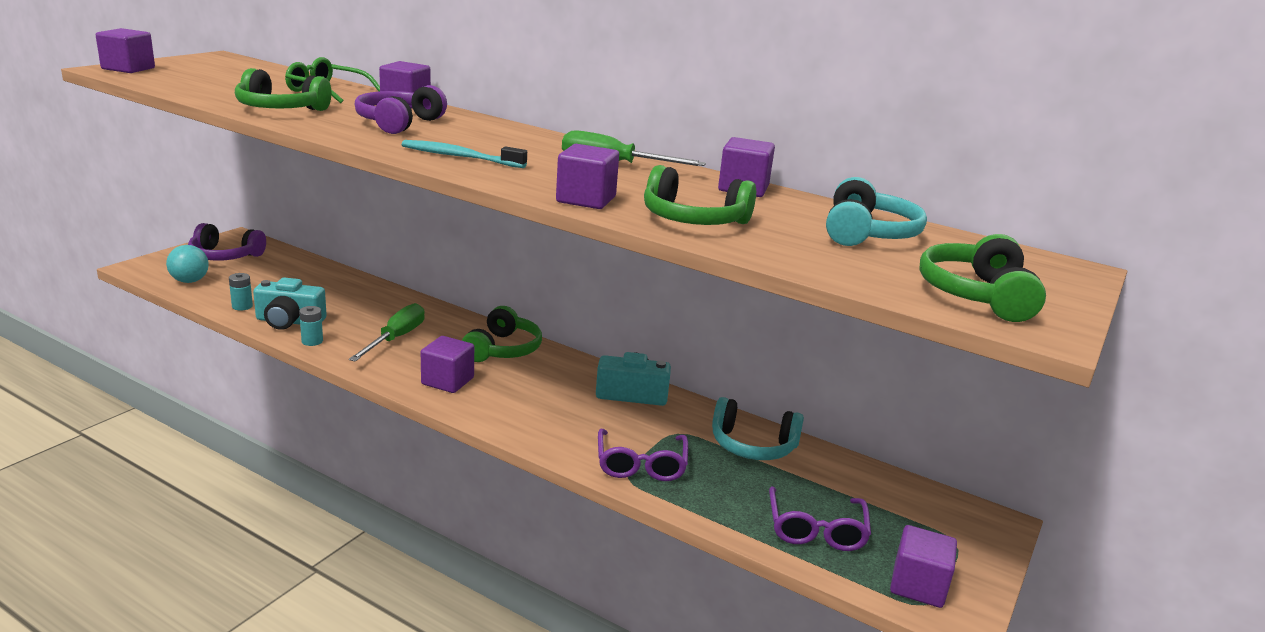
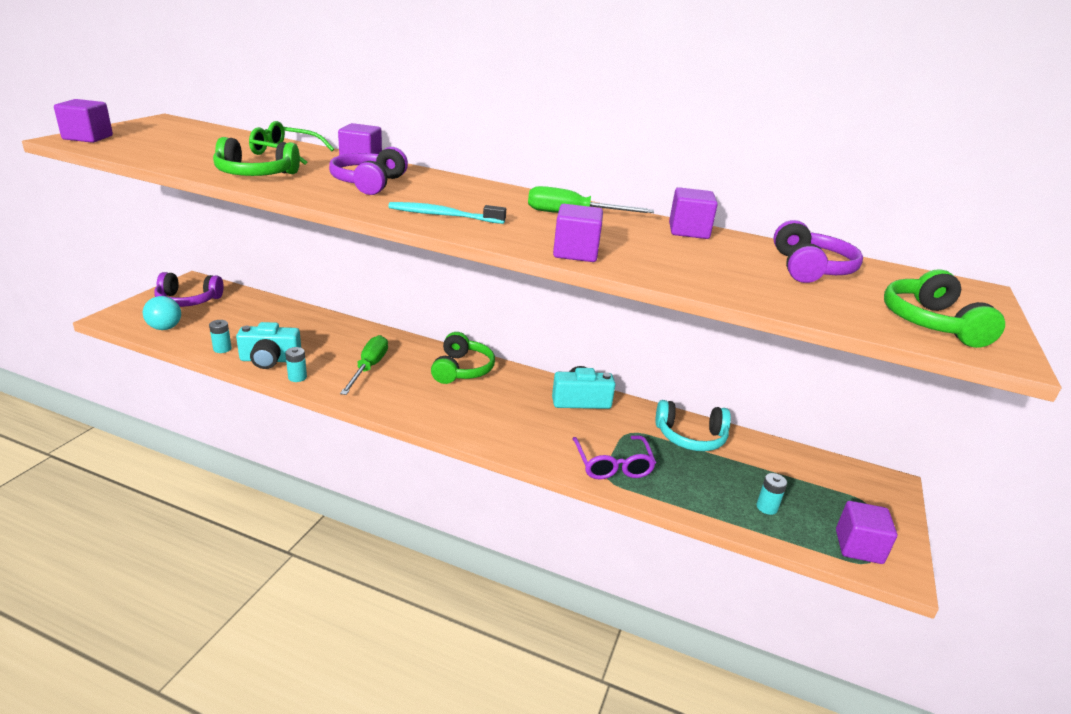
camera: 10 degrees left, 5 degrees up
(447, 381) = (427, 404): purple cube -> none
(693, 220) = (673, 267): green headphones -> none
(816, 530) = (767, 507): purple glasses -> turquoise battery
(867, 233) = (810, 268): turquoise headphones -> purple headphones

